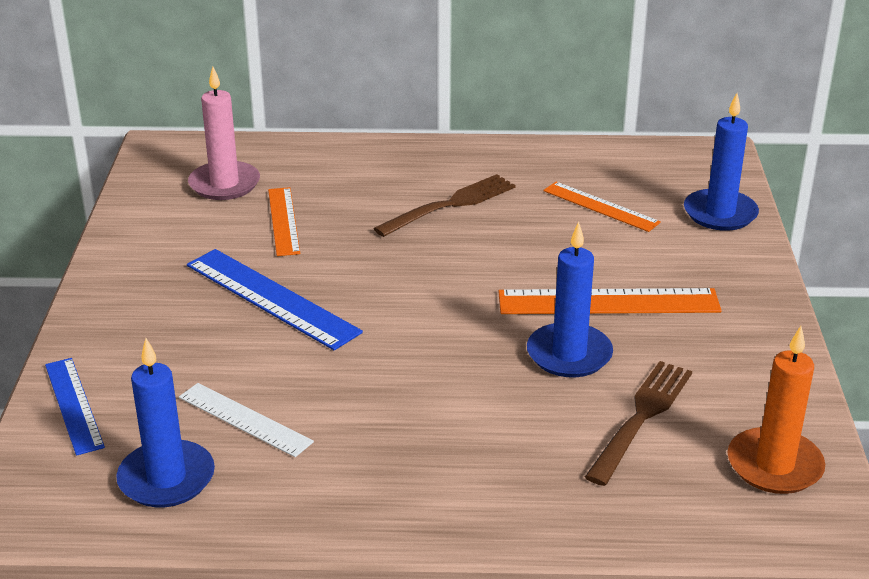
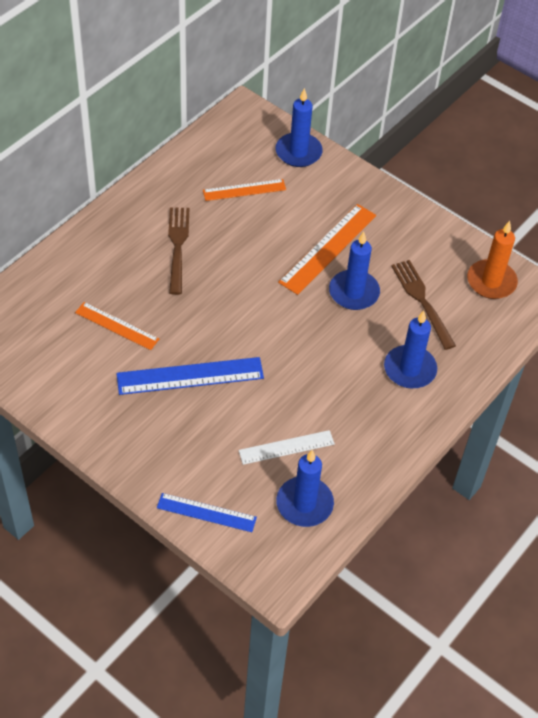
camera: 55 degrees left, 20 degrees up
(224, 184) = (45, 328): pink candle -> none
(507, 463) = (409, 369): none -> blue candle

